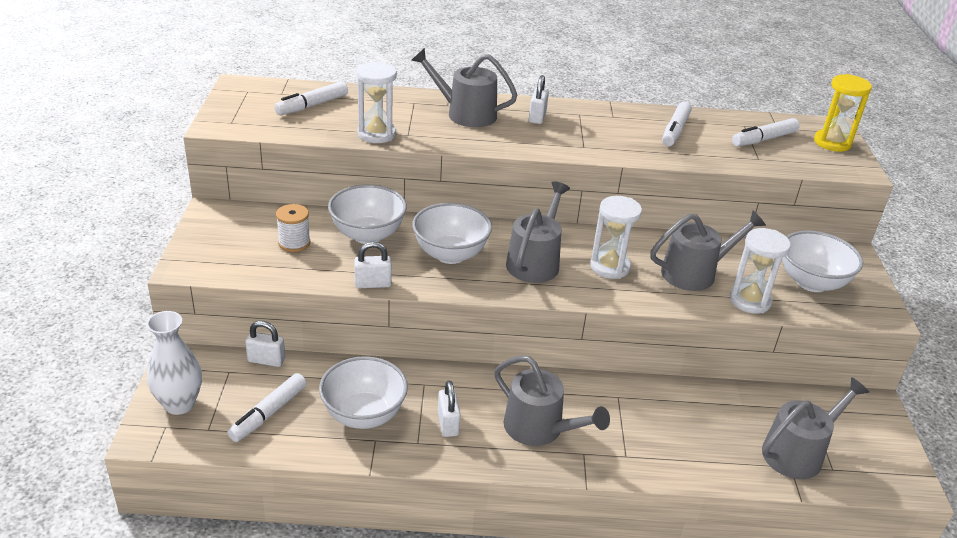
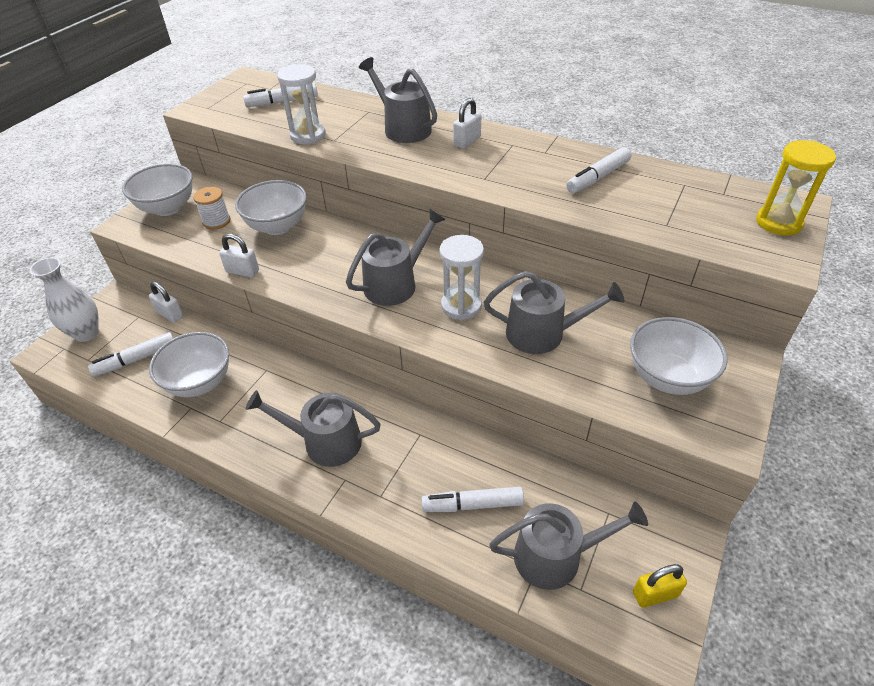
camera: 30 degrees right, 10 degrees up
(448, 424) = (256, 412): white padlock -> none
(450, 254) = (328, 259): white bowl -> white bowl (168, 208)
(539, 428) = (325, 441): grey watering can -> grey watering can turned 120 degrees clockwise
(750, 301) = (577, 379): white hourglass -> none
(763, 139) = (693, 204): white marker -> white marker (472, 504)
(883, 453) = (655, 594): none -> yellow padlock

